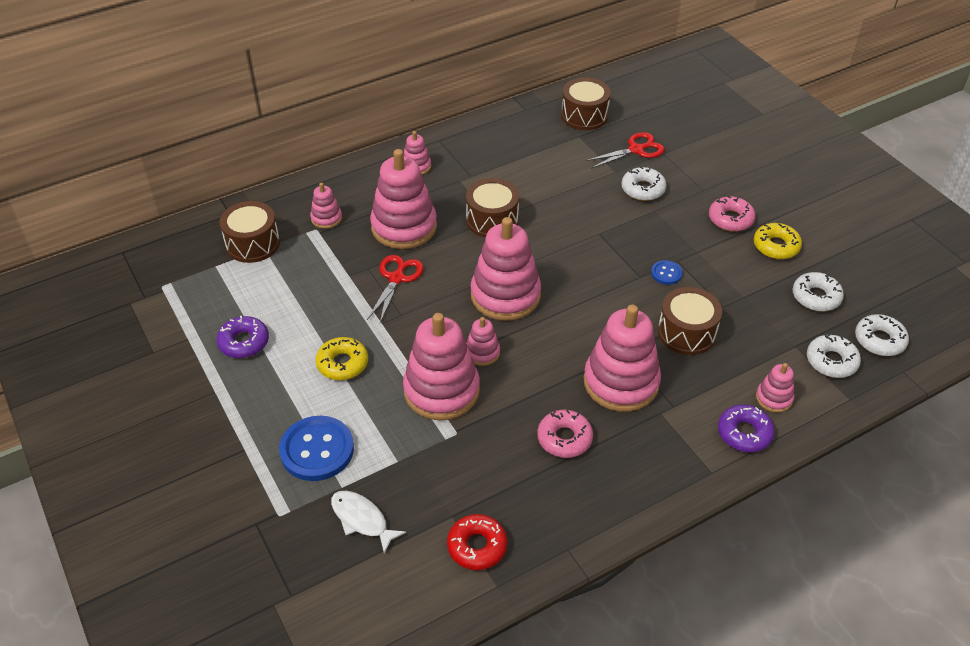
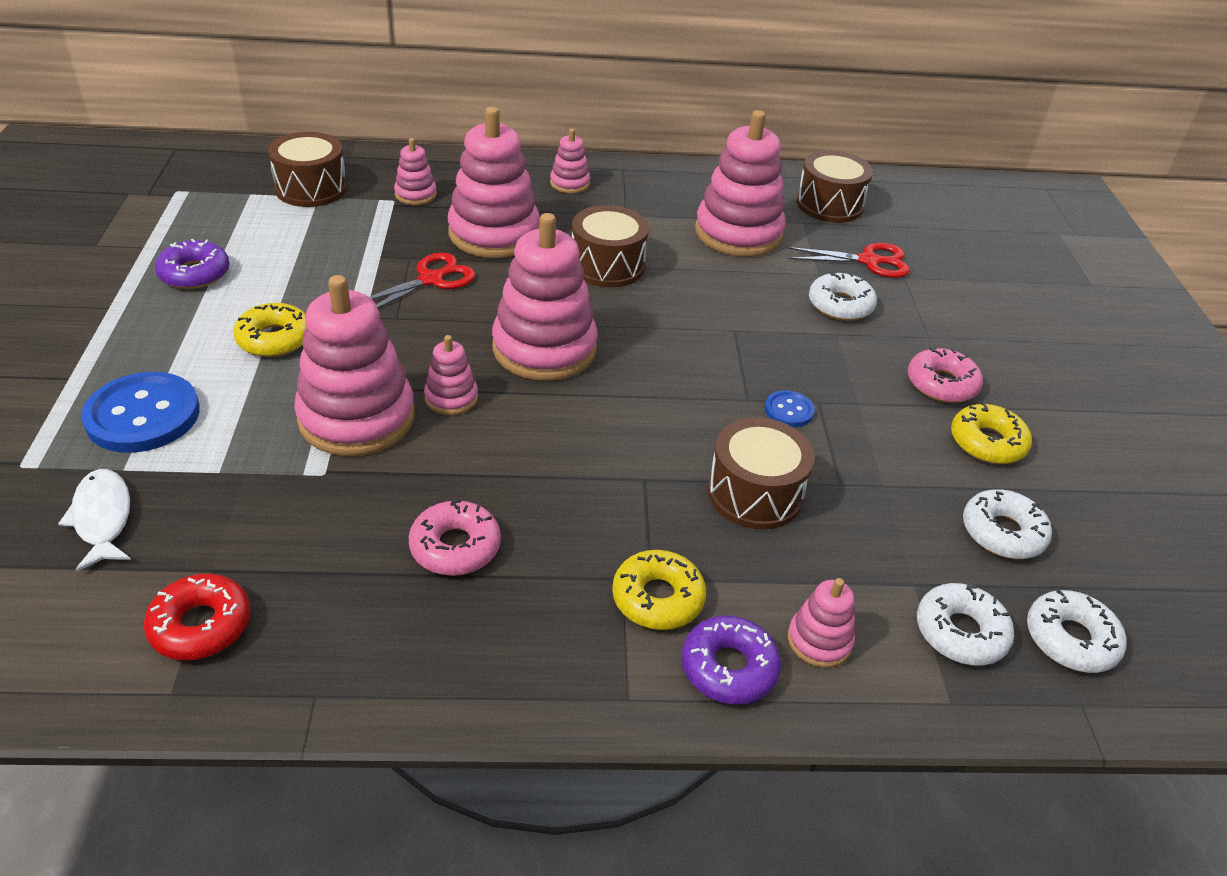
camera: 25 degrees right, 5 degrees down
(621, 382) = (601, 513): pink stacking toy -> pink stacking toy (738, 233)
(685, 415) = (657, 598): none -> yellow donut

